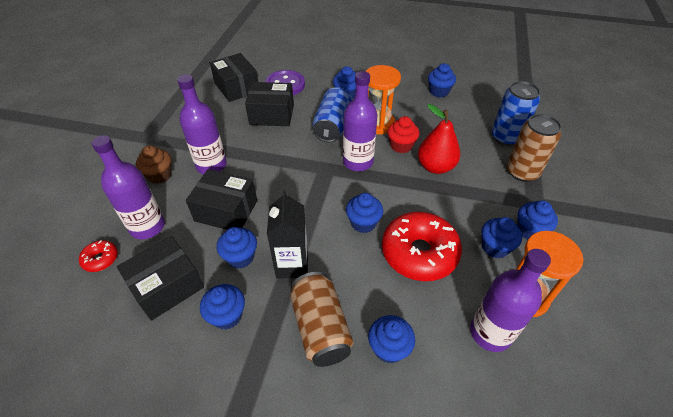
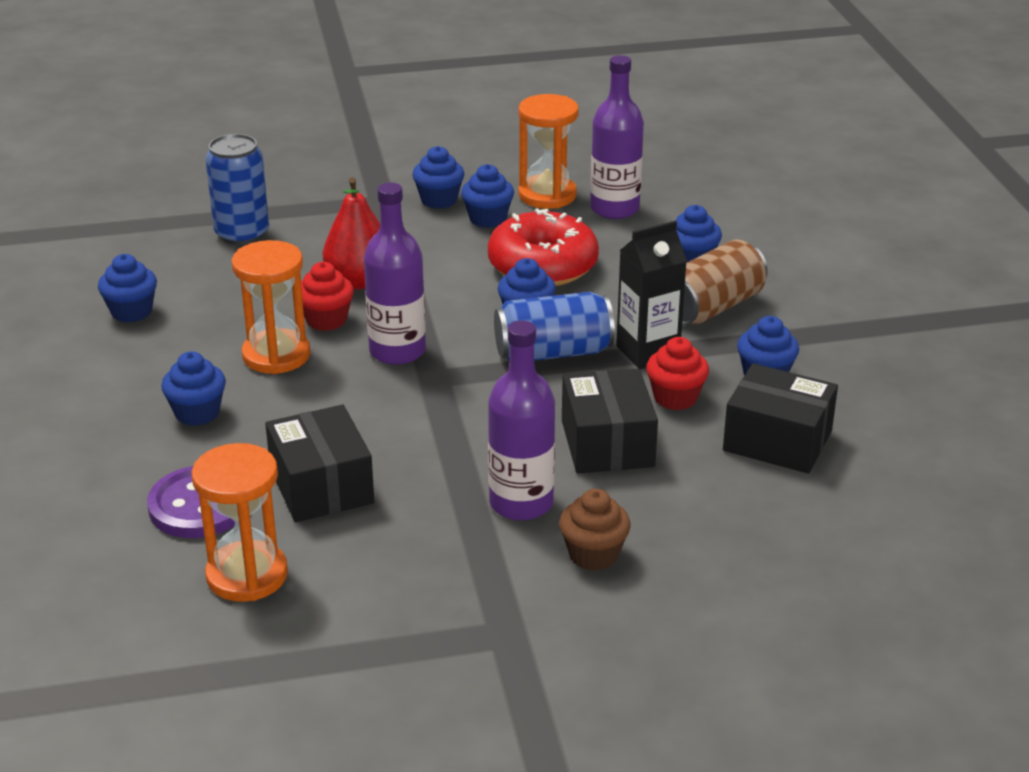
camera: 115 degrees left, 15 degrees down
(101, 259) = (802, 526): red donut -> none
(147, 227) = (707, 510): purple bottle -> none
(237, 87) = (247, 575): black box -> orange hourglass
(240, 257) = (675, 398): blue cupcake -> red cupcake
(332, 126) = (314, 401): blue can -> blue can (553, 353)
(522, 172) = (321, 214): brown can -> none

